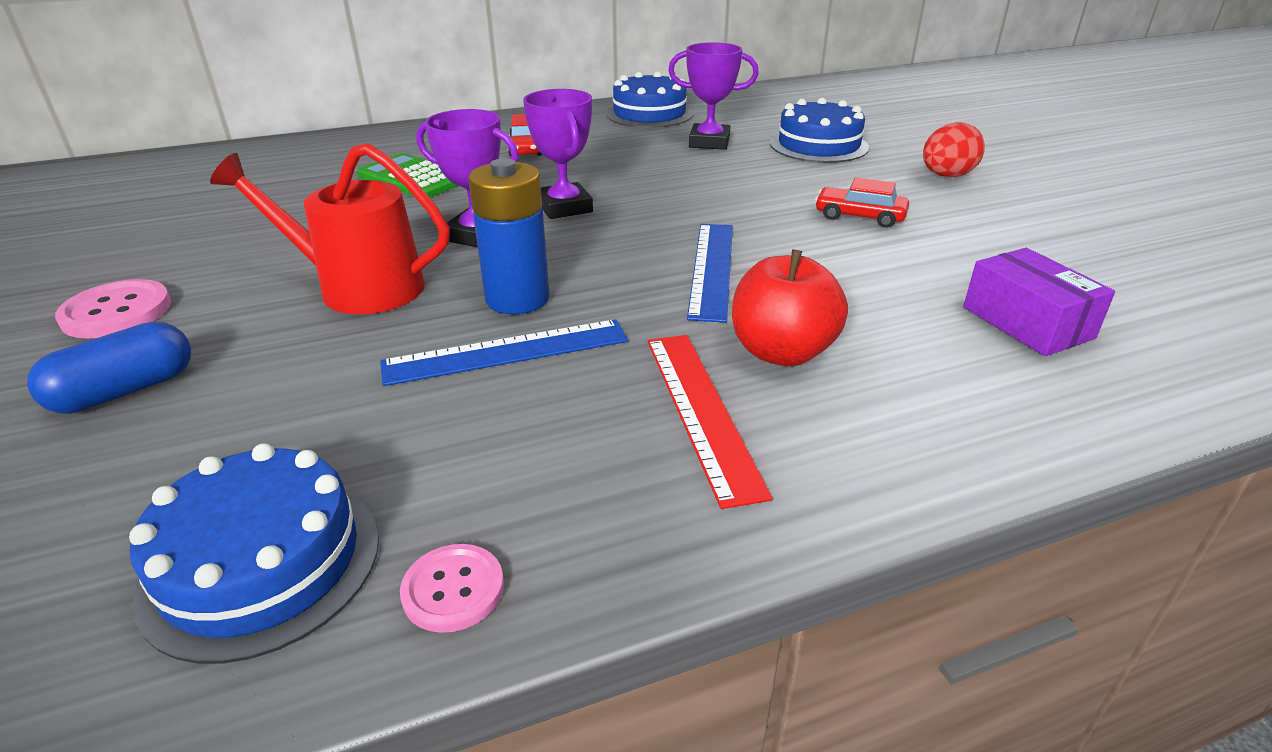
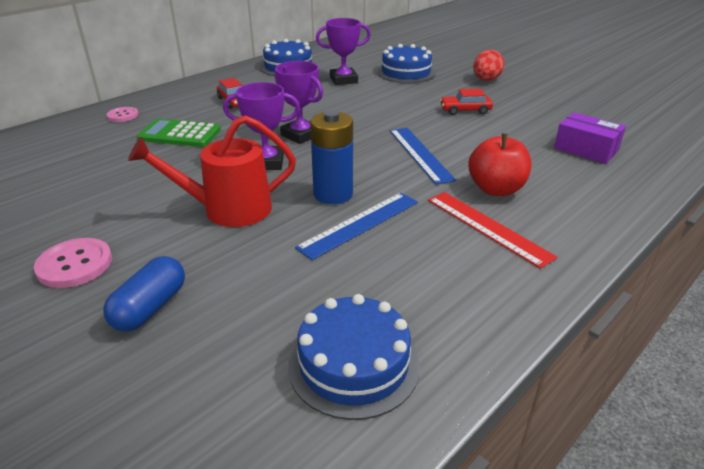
camera: 25 degrees left, 0 degrees up
(453, 589) = (461, 341): pink button -> pink button (123, 115)

